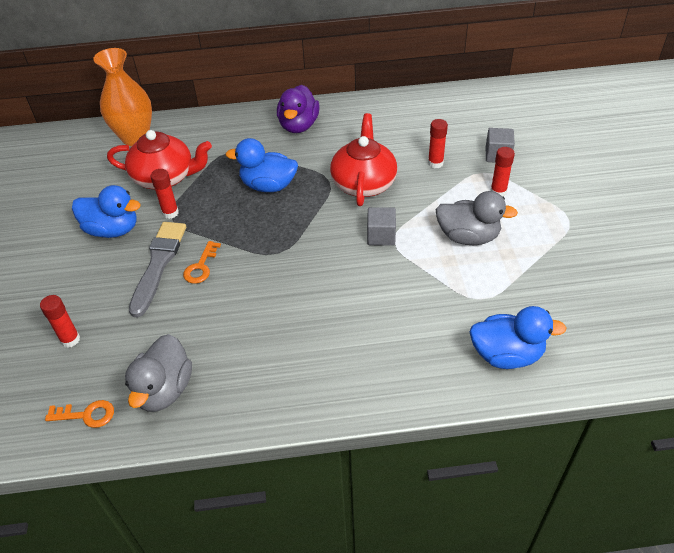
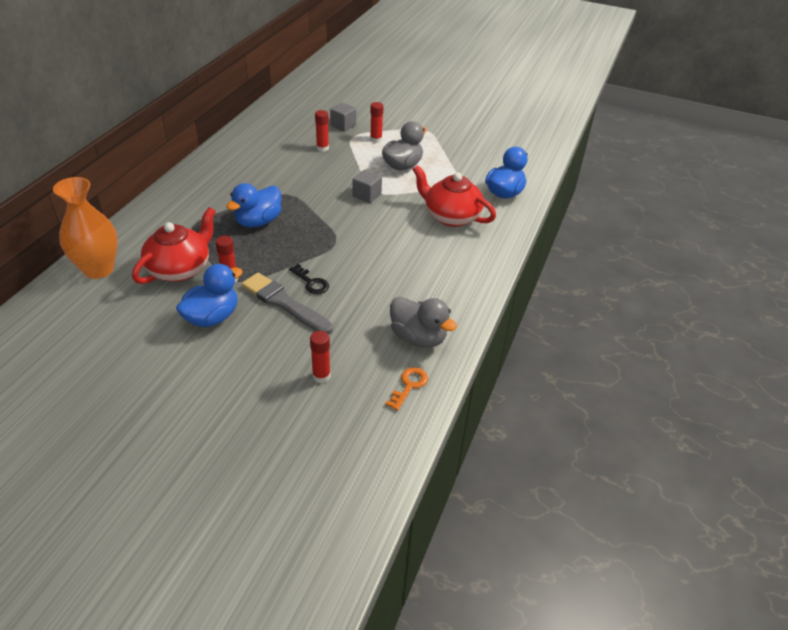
camera: 65 degrees left, 5 degrees down
(201, 266) = (311, 282): orange key -> black key
(298, 126) = (205, 183): purple duck -> none
(363, 183) = (307, 182): red teapot -> red teapot (451, 216)

